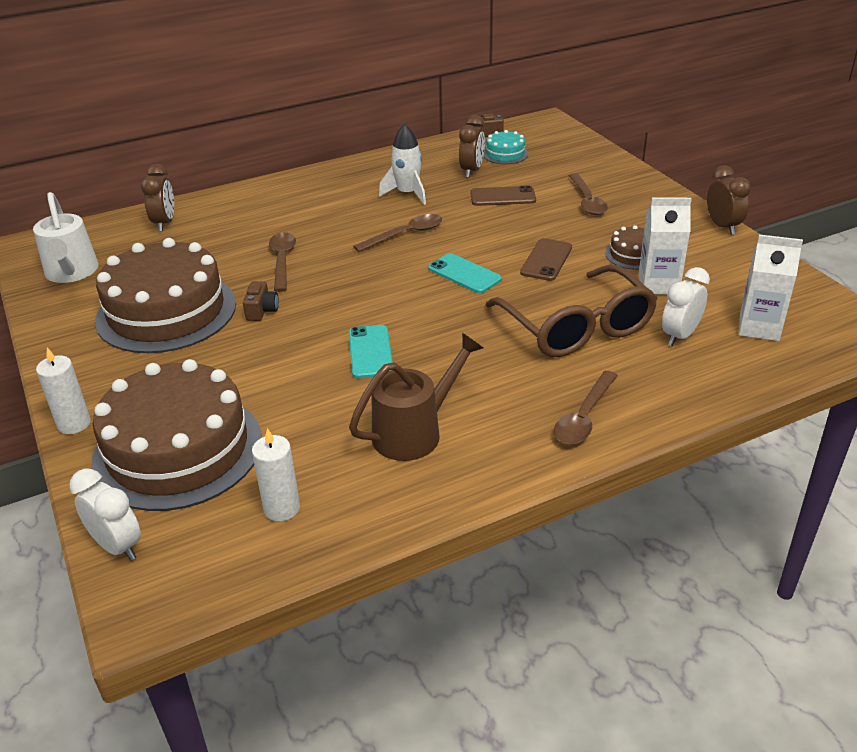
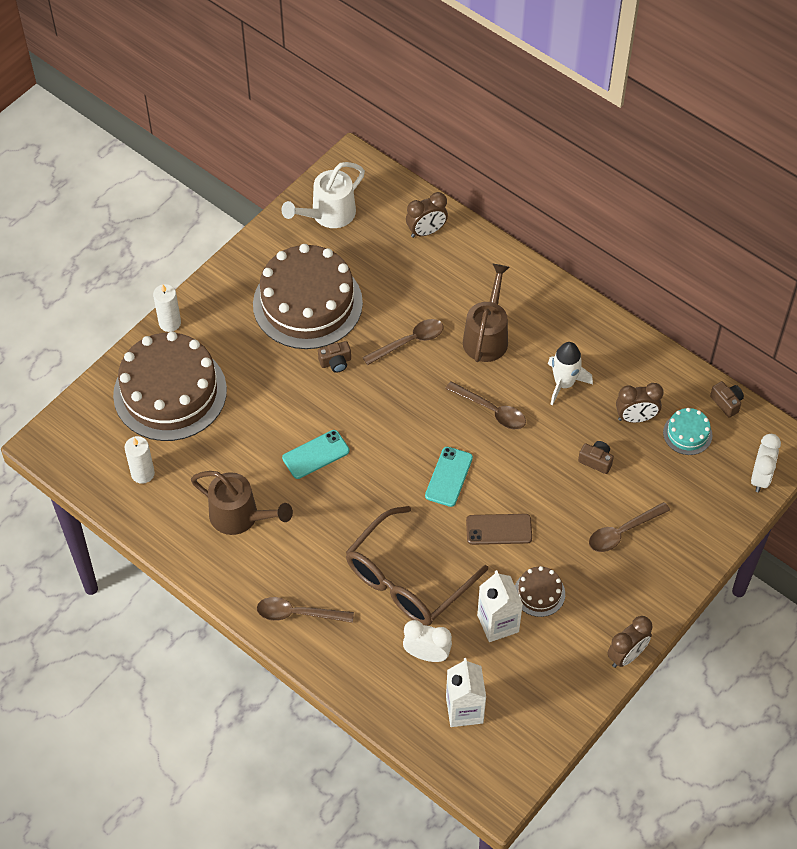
camera: 65 degrees right, 20 degrees up
(117, 546) = (83, 407): white clock -> white clock (760, 478)
(319, 218) = (487, 336): none -> brown watering can
(503, 197) = (596, 461): brown phone -> brown camera

